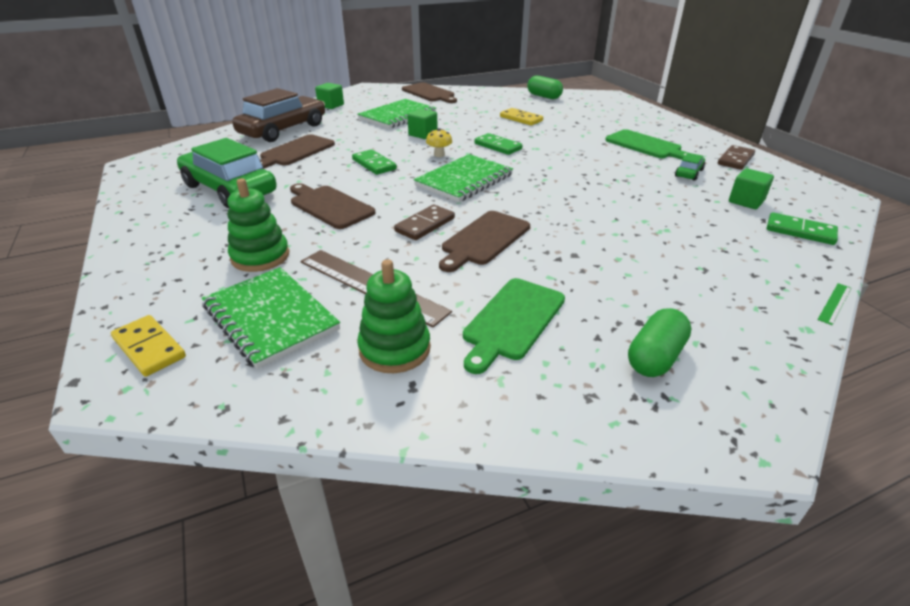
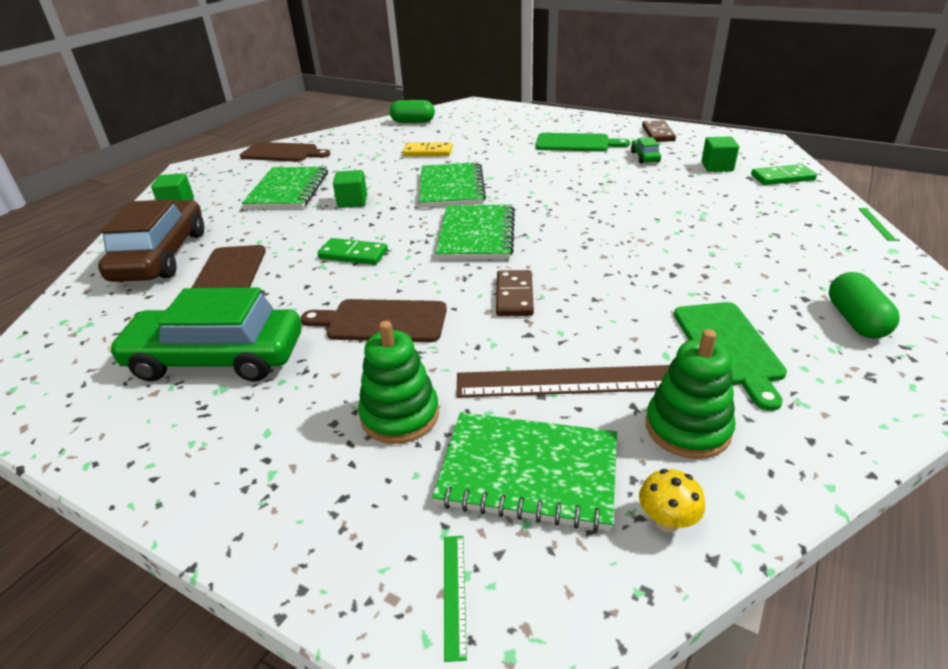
camera: 35 degrees left, 0 degrees up
(149, 348) = (454, 593): yellow domino -> green ruler
(439, 155) = (407, 218): yellow mushroom -> yellow mushroom (666, 521)
(484, 239) = (589, 285): brown cutting board -> none
(498, 146) = (451, 188): green domino -> green notebook

